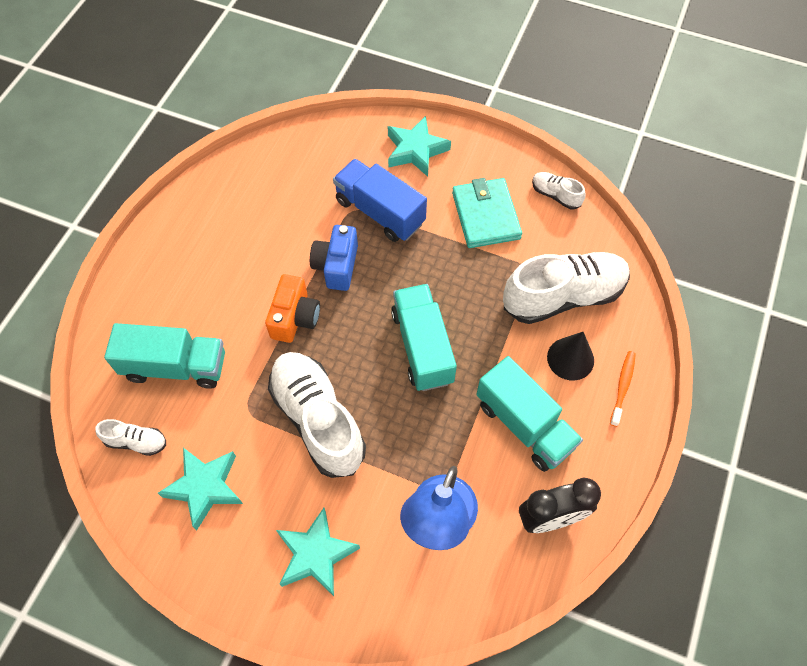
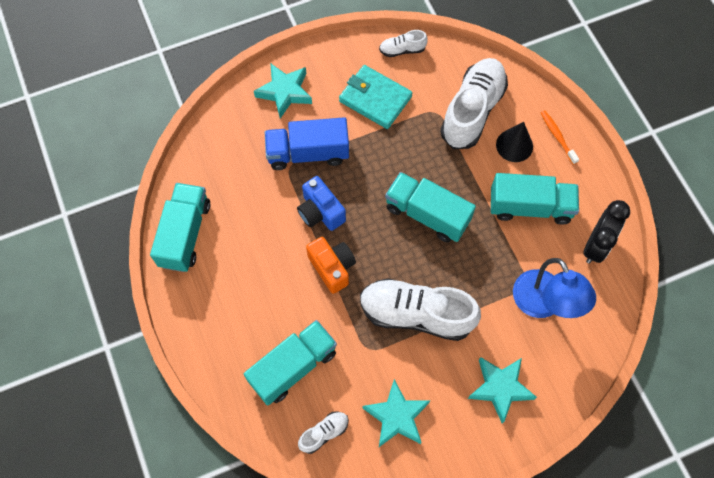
camera: 45 degrees left, 5 degrees up
(217, 193) = (185, 234): none -> turquoise truck

